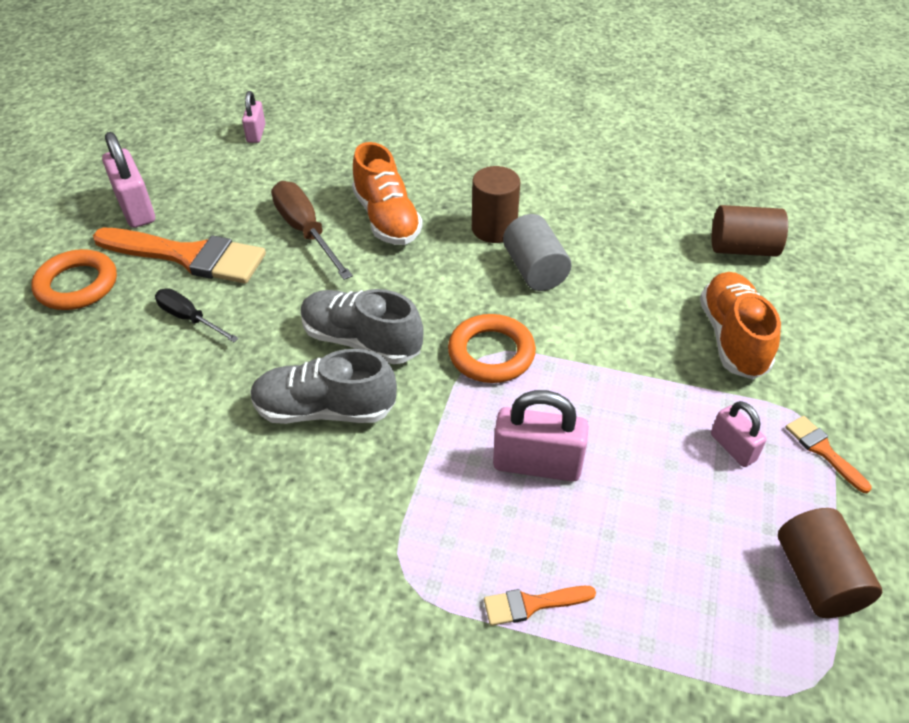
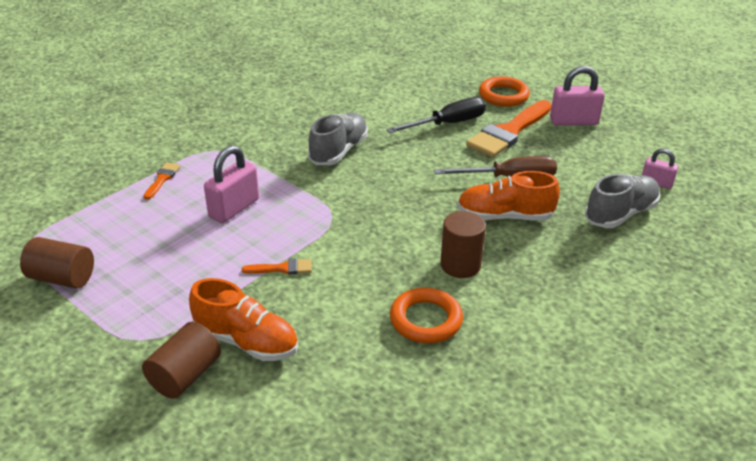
camera: 115 degrees right, 10 degrees down
(189, 318) = (448, 124): black screwdriver -> black screwdriver, size x1.60
(361, 341) = (383, 175): grey shoe -> grey shoe (620, 214)
(491, 353) = (331, 220): orange ring -> orange ring (426, 320)
(534, 270) = (397, 268): grey cylinder -> none
(733, 447) = (166, 290): pink padlock -> none
(742, 248) = (335, 409): brown cylinder -> brown cylinder (185, 375)
(823, 450) = (120, 331): orange brush -> orange brush (282, 268)

